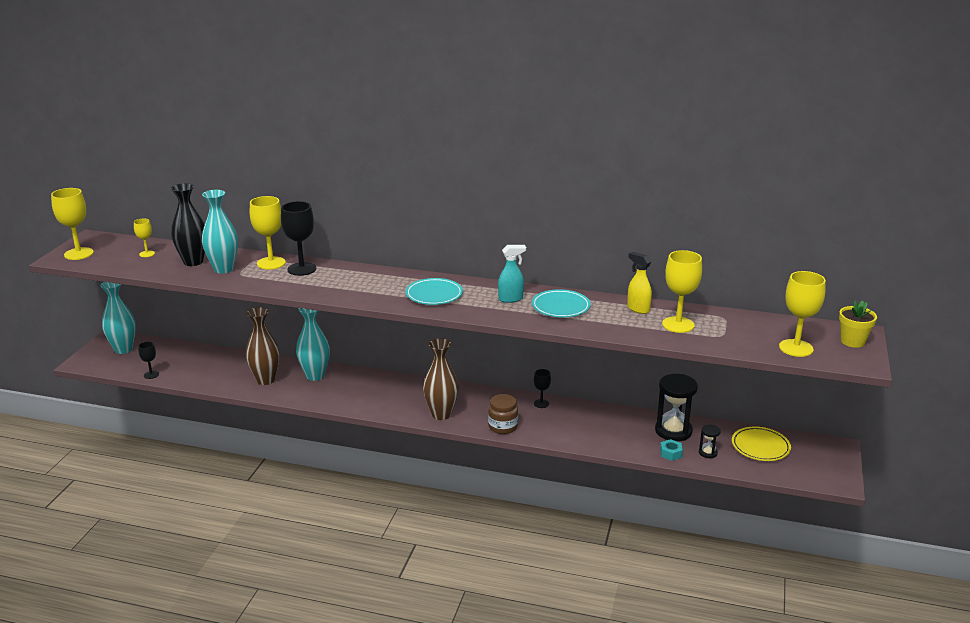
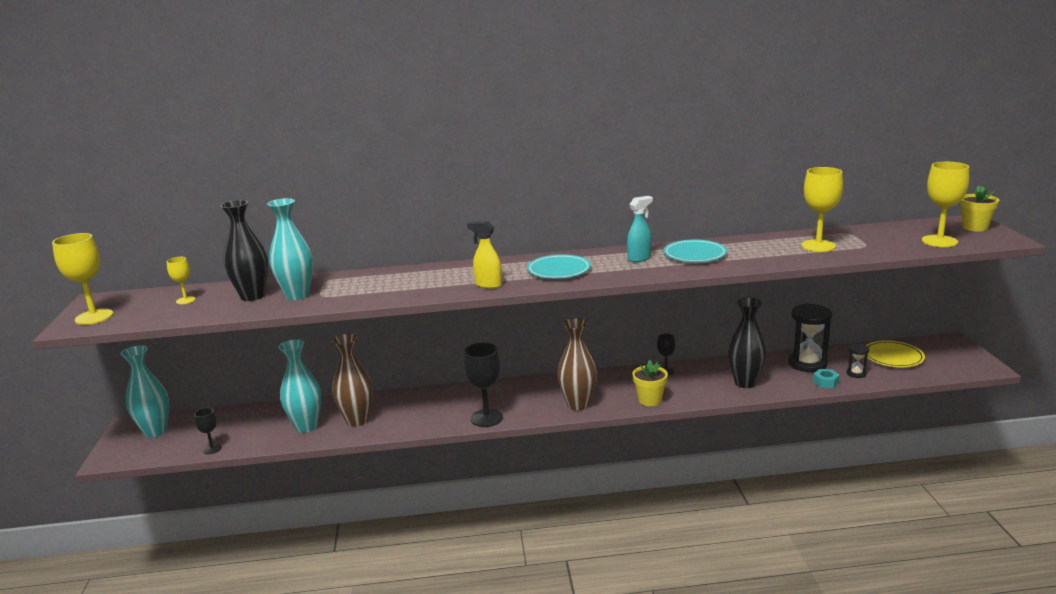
camera: 20 degrees left, 5 degrees down
(271, 263) = (348, 280): yellow goblet -> none
(302, 269) = (389, 278): black goblet -> black goblet (486, 418)
(315, 376) = (410, 403): turquoise vase -> turquoise vase (306, 426)
(503, 427) = (650, 400): brown jar -> yellow flower pot
(599, 434) = (745, 383): none -> black vase
(638, 309) = (766, 242): yellow spray bottle -> yellow spray bottle (488, 285)

